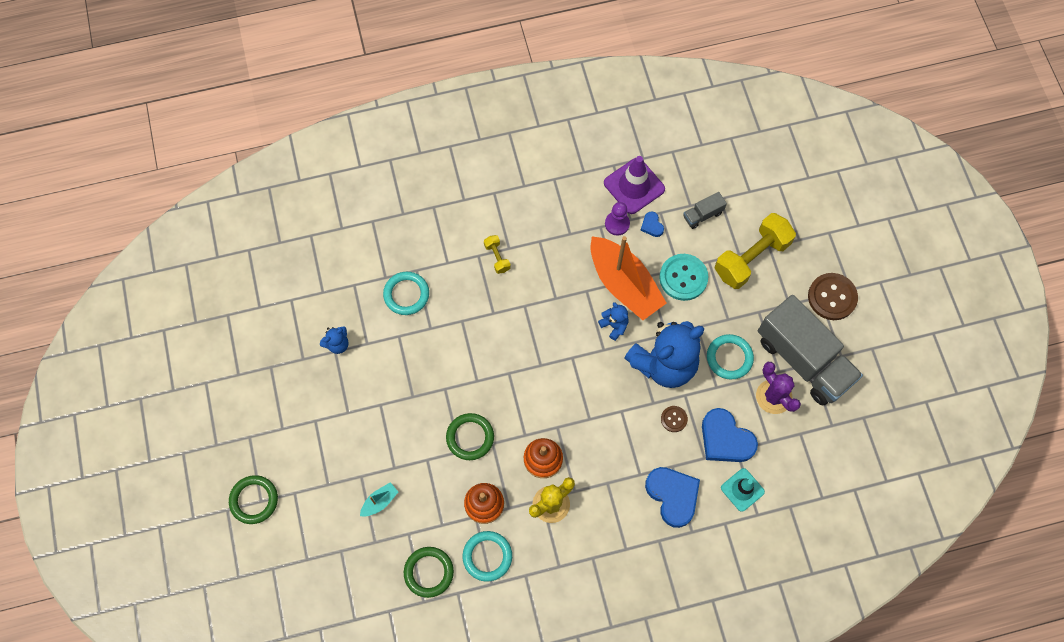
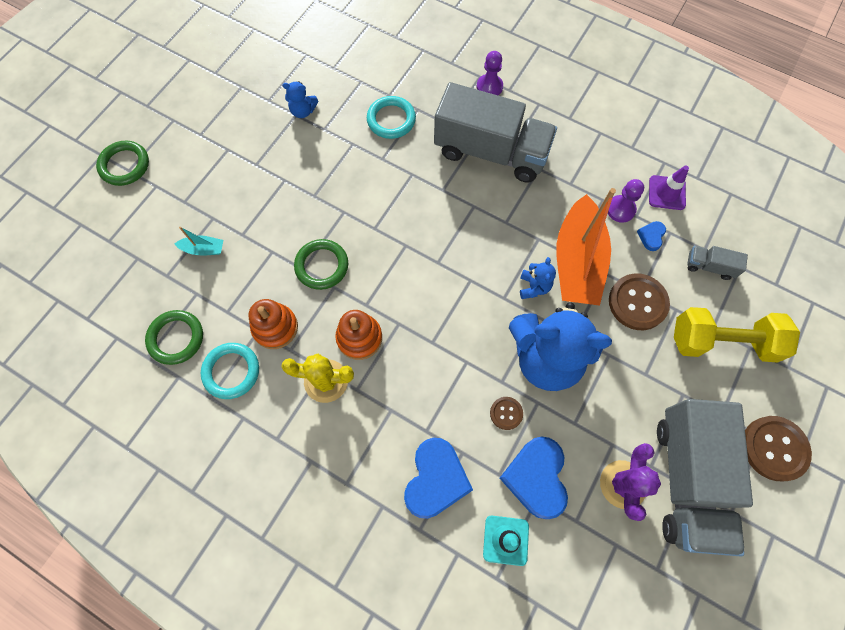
camera: 45 degrees right, 0 degrees up
(448, 209) = (489, 87): none -> purple pawn
(497, 257) = (490, 152): yellow dumbbell -> grey truck
(634, 186) = (667, 193): purple traffic cone -> purple traffic cone, size x0.65
(683, 278) = (637, 302): turquoise button -> brown button
(729, 358) = (613, 409): turquoise ring -> none

